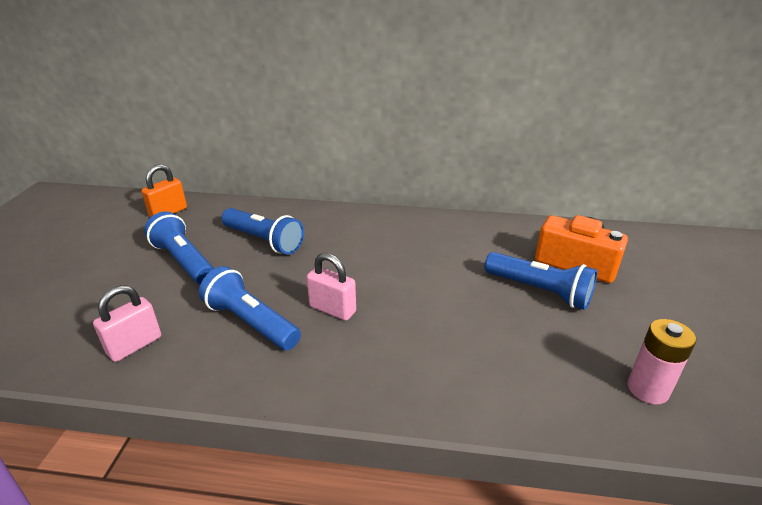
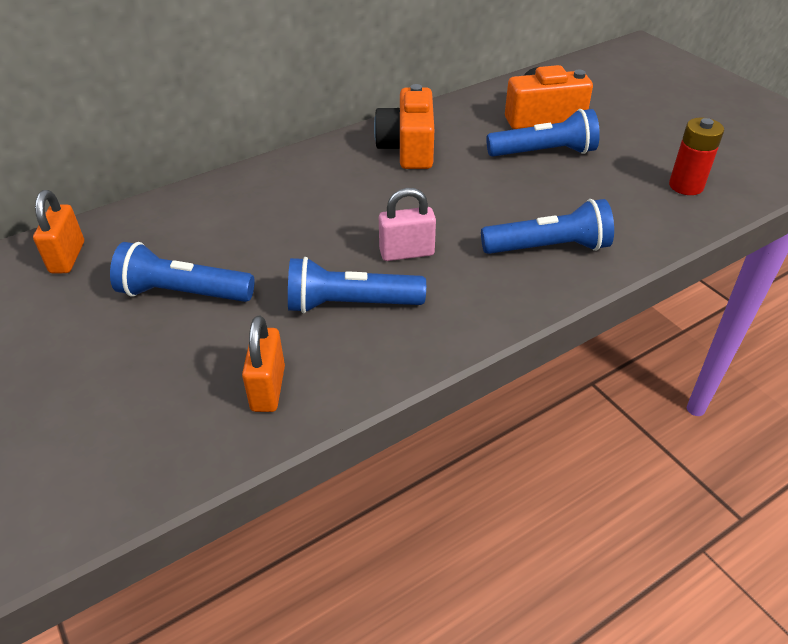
camera: 40 degrees left, 10 degrees up
(135, 345) = (268, 388): pink padlock -> orange padlock
(264, 241) = (241, 229): blue flashlight -> blue flashlight (548, 248)
(435, 239) = (408, 148): none -> orange camera
(648, 389) = (686, 186): pink battery -> red battery

